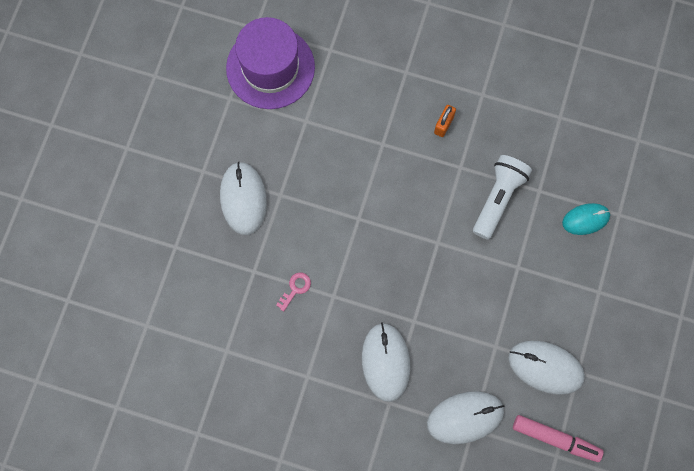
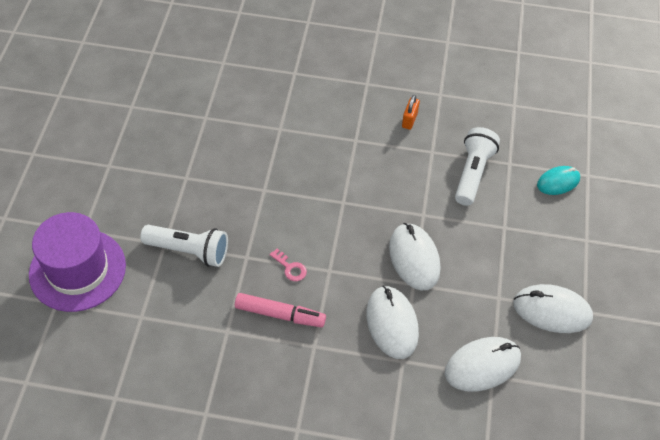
camera: 10 degrees left, 20 degrees down
(198, 258) = (189, 251): none -> white flashlight
(243, 199) = (228, 197): white mouse -> white mouse (414, 258)
(270, 68) = (241, 91): purple hat -> purple hat (77, 270)
(295, 289) = (290, 268): pink key -> pink key turned 105 degrees clockwise
(556, 439) = (578, 375): pink marker -> pink marker (280, 314)

